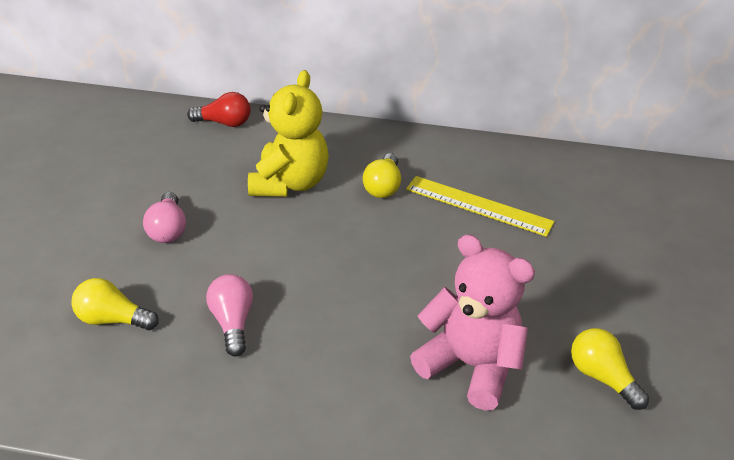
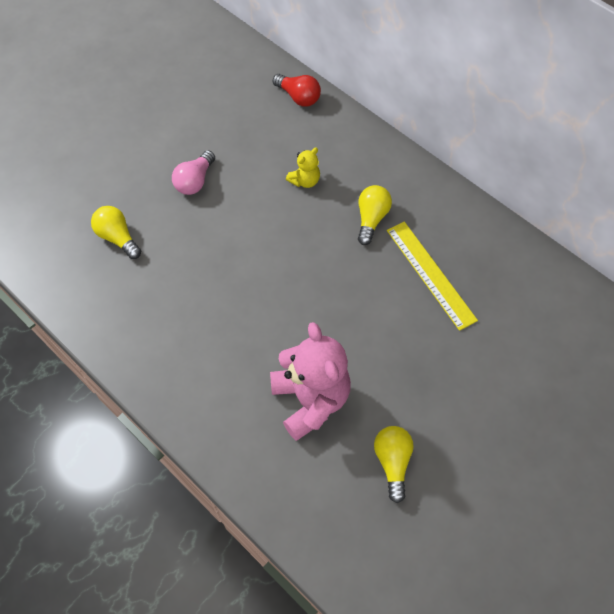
camera: 35 degrees right, 20 degrees up
(233, 322) = (185, 280): pink light bulb -> none
(290, 183) = (305, 181): yellow teddy bear -> yellow teddy bear, size x0.48
(383, 187) = (371, 219): yellow light bulb -> yellow light bulb turned 150 degrees clockwise

